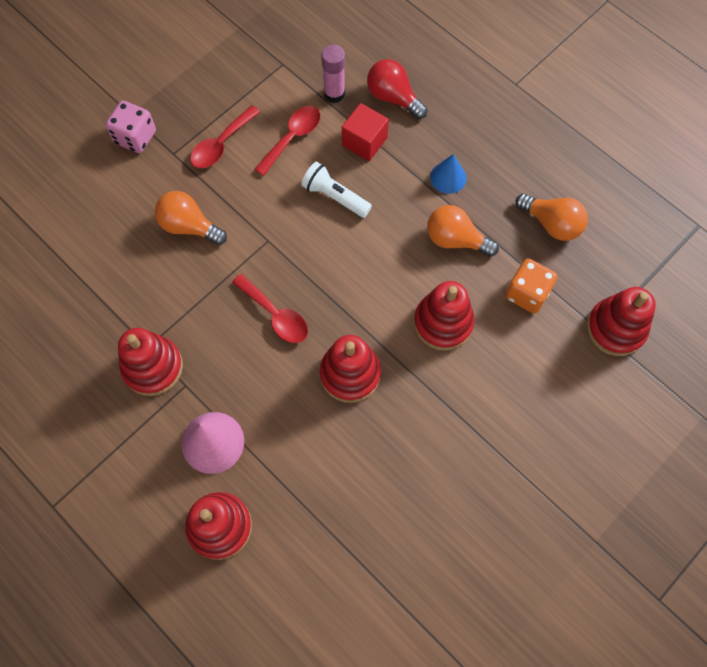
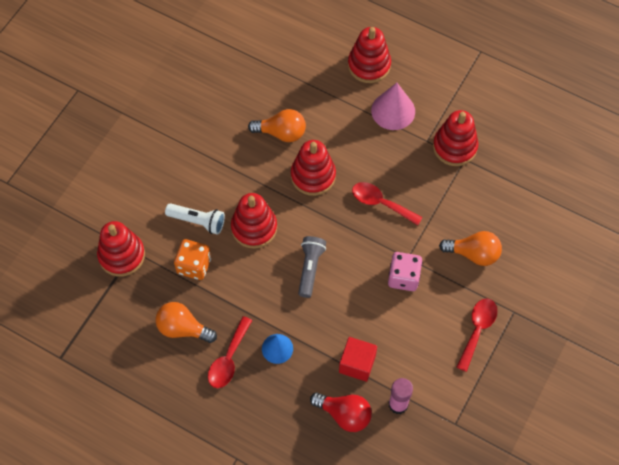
camera: 165 degrees right, 5 degrees down
(135, 137) = (552, 318): pink dice -> pink dice (403, 277)
(292, 138) = (419, 352): red spoon -> red spoon (228, 359)
(335, 196) = (366, 307): white flashlight -> white flashlight (198, 221)
(387, 256) = (310, 268): none -> grey flashlight
(455, 239) = (259, 295): orange light bulb -> orange light bulb (281, 133)

